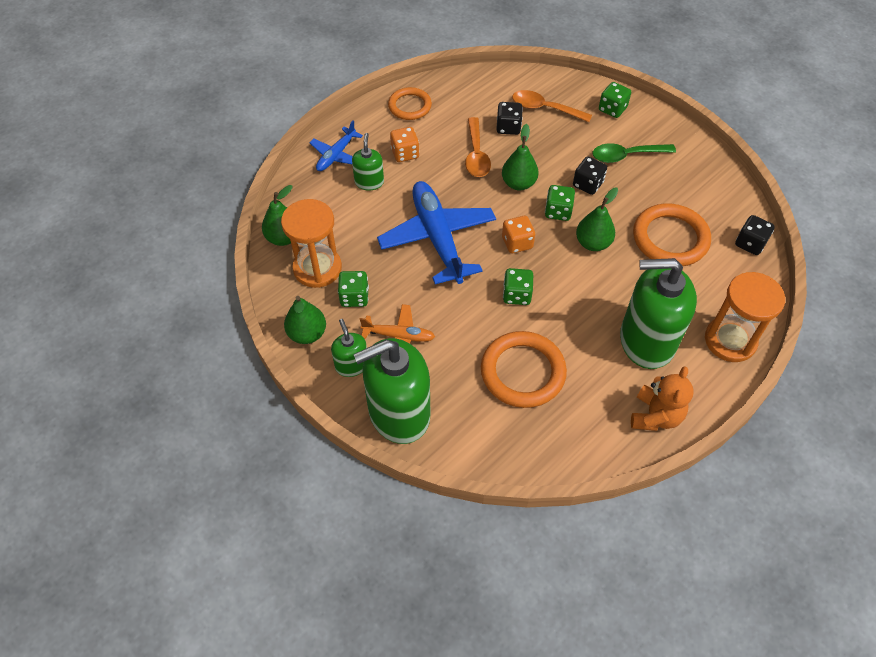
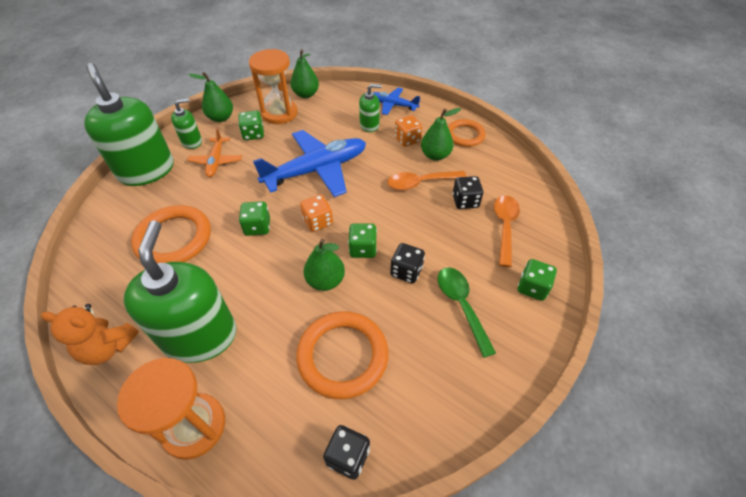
camera: 80 degrees right, 5 degrees down
(518, 183) = (392, 216): green pear -> green pear (435, 155)

